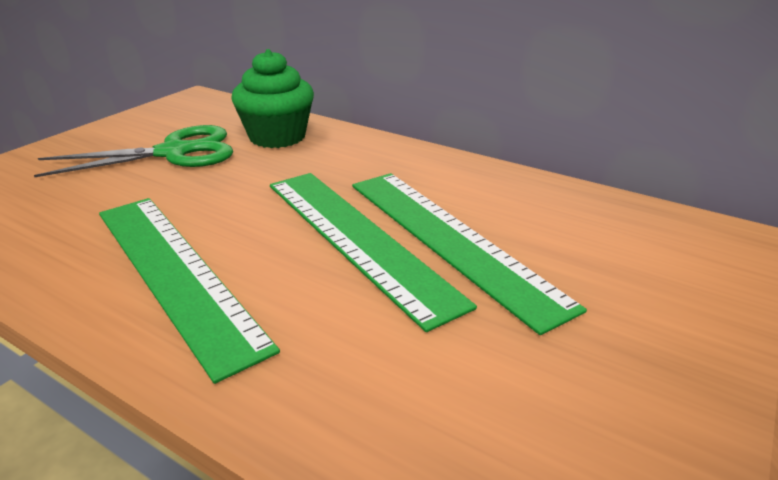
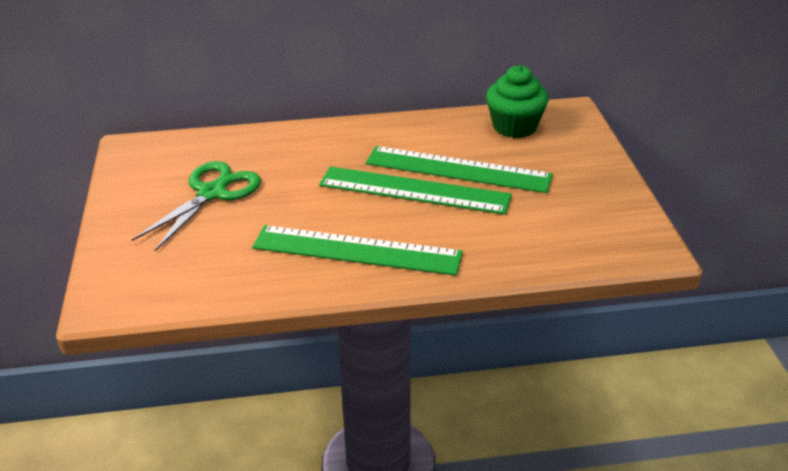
camera: 40 degrees left, 5 degrees up
(277, 137) = (260, 152): green cupcake -> green cupcake (514, 126)

